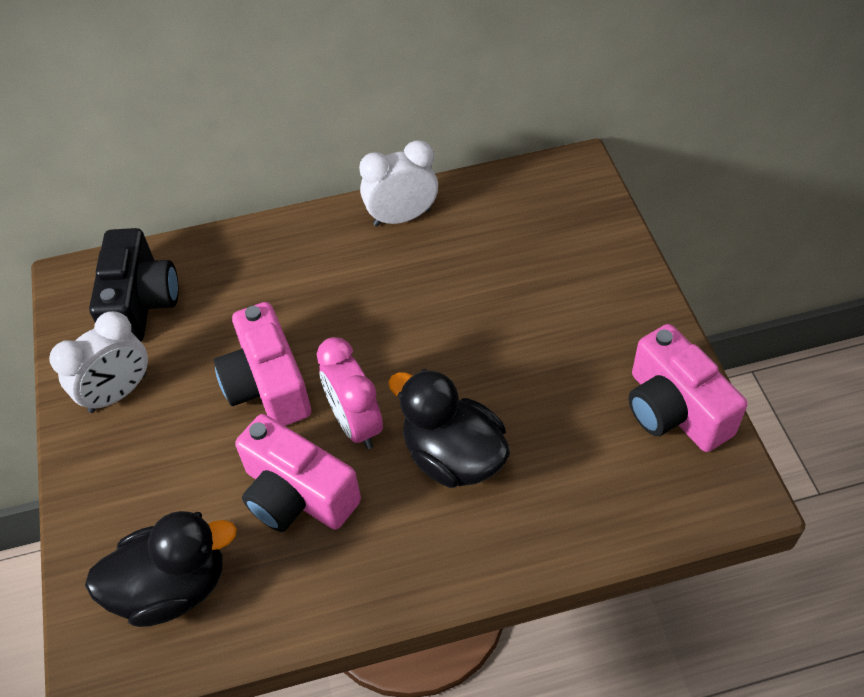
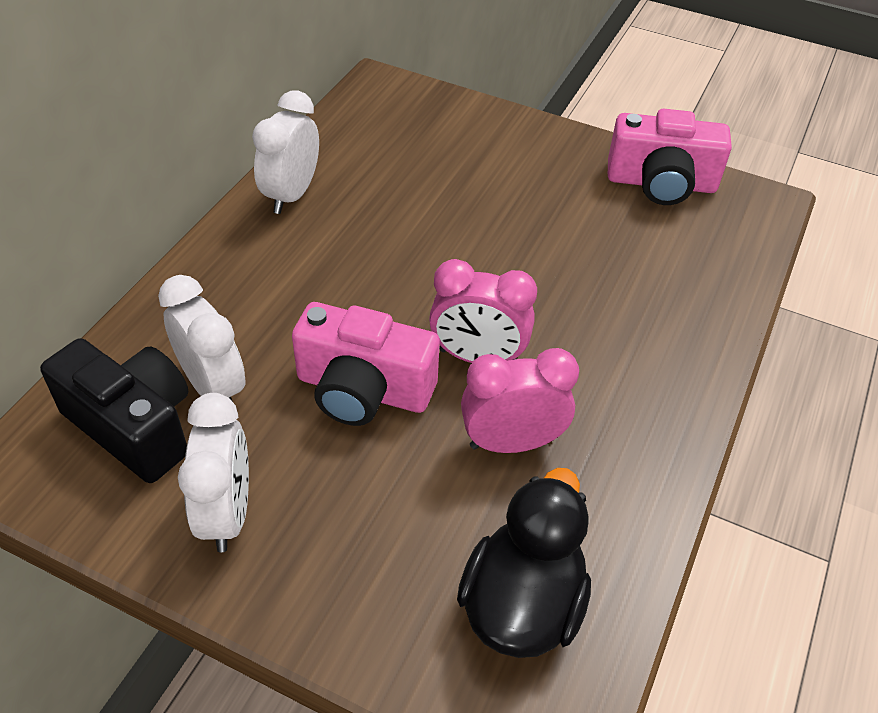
camera: 55 degrees left, 5 degrees down
(201, 313) = (213, 387): none -> white clock
(297, 494) = (512, 443): pink camera -> pink clock
(453, 456) = (579, 319): black duck -> none

